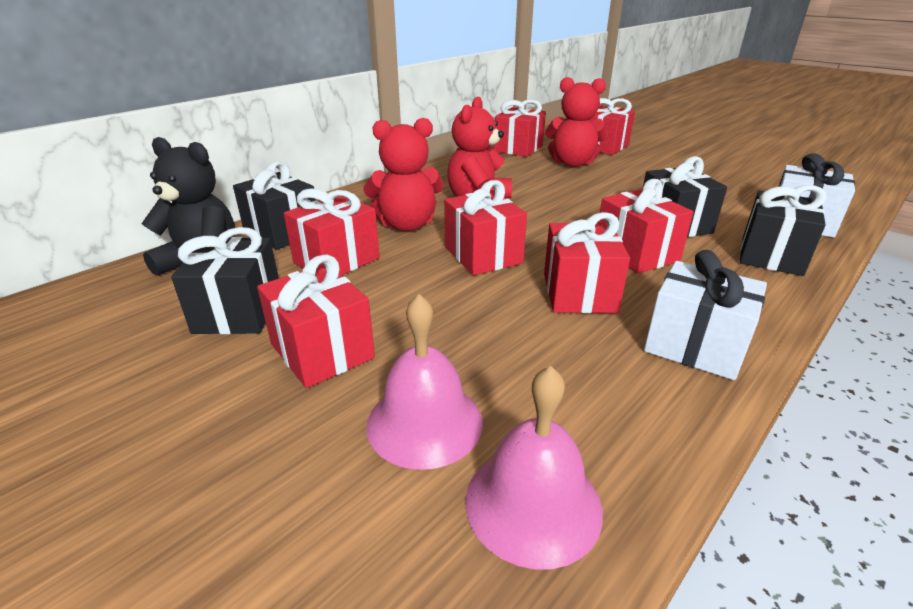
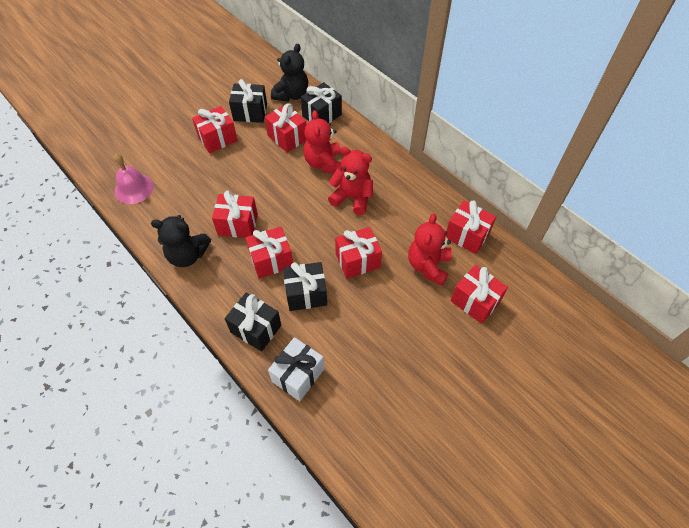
camera: 95 degrees right, 25 degrees up
(424, 422) = (172, 166): pink bell -> none
(483, 255) = (282, 192): red gift -> red gift (357, 261)
(695, 346) = (187, 255): white gift -> black teddy bear

